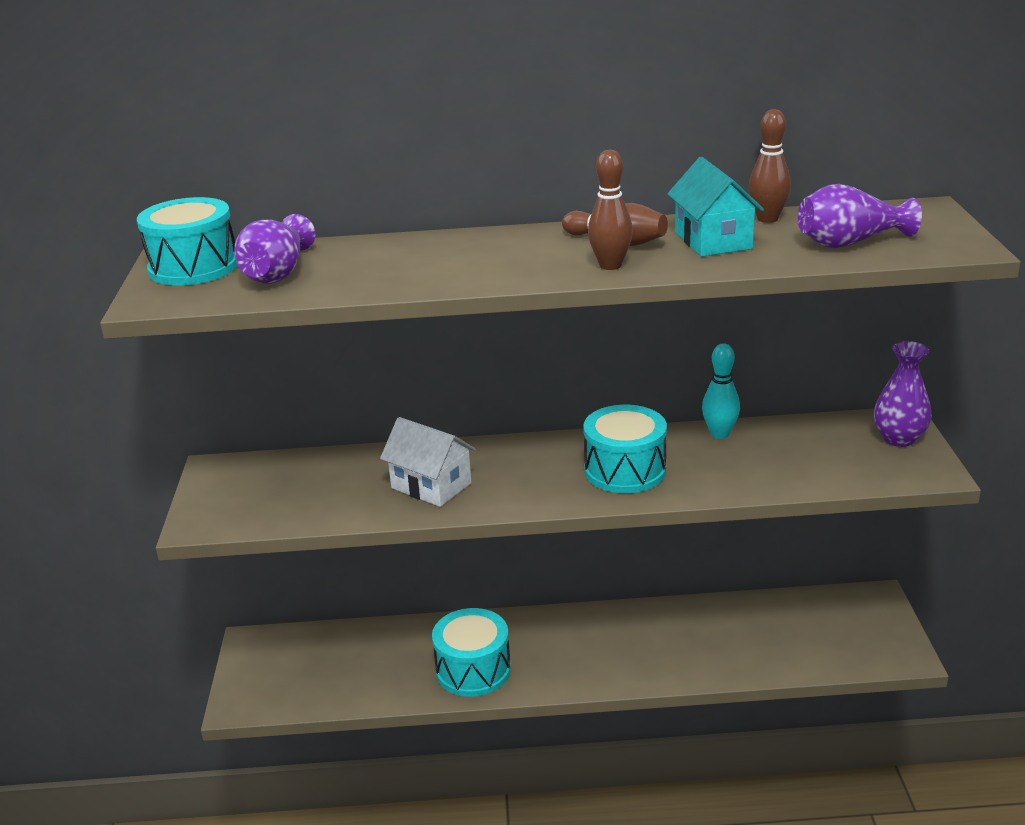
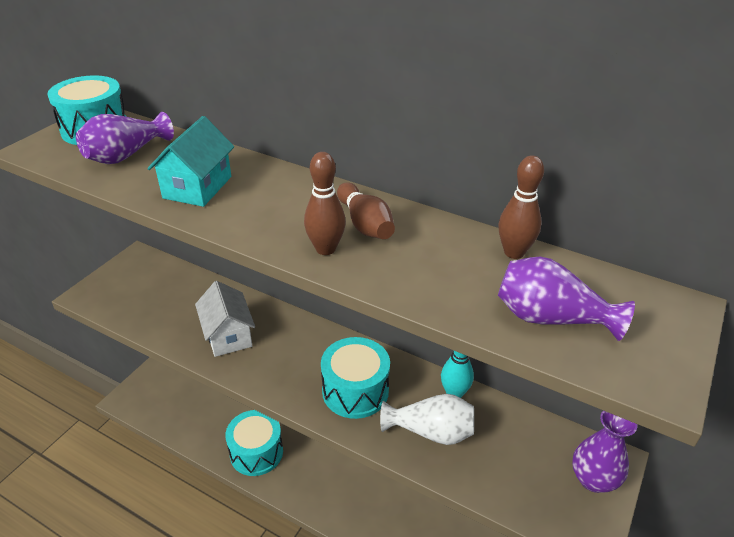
camera: 30 degrees right, 10 degrees up
(713, 240) = (437, 258): turquoise house -> turquoise house (197, 187)
(731, 467) = (431, 432): none -> white vase

